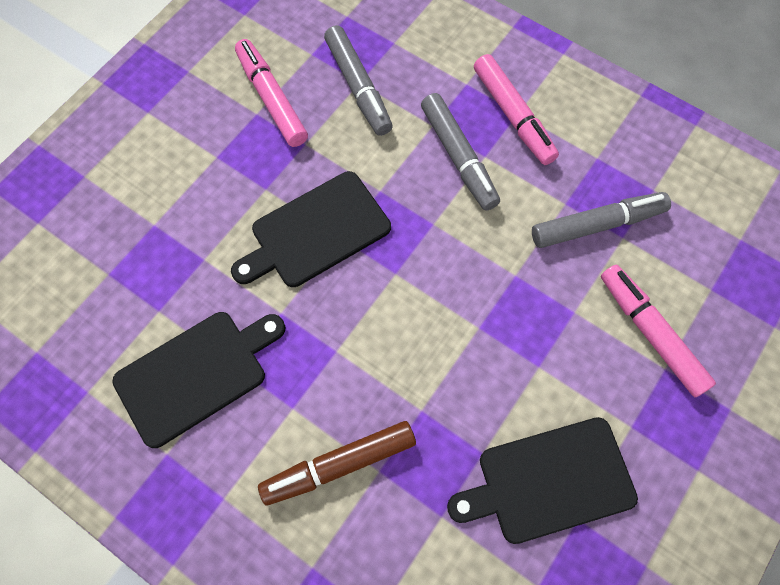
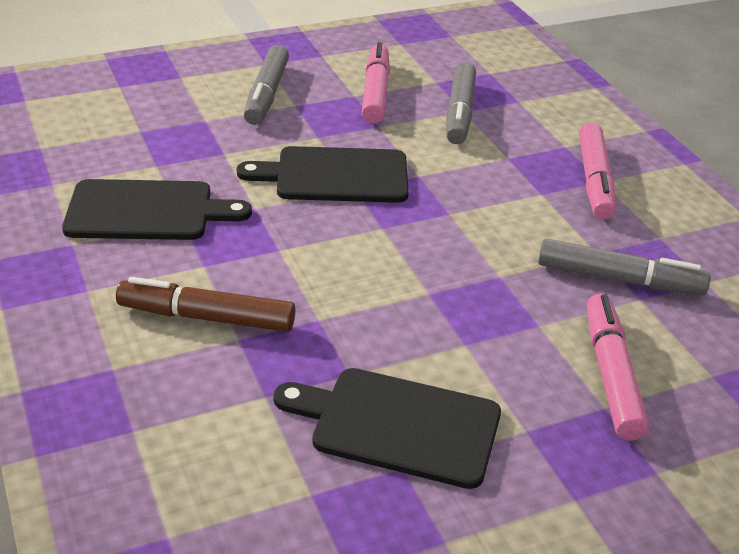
camera: 30 degrees right, 30 degrees down
(458, 157) = (514, 184): grey marker -> grey marker (266, 94)

